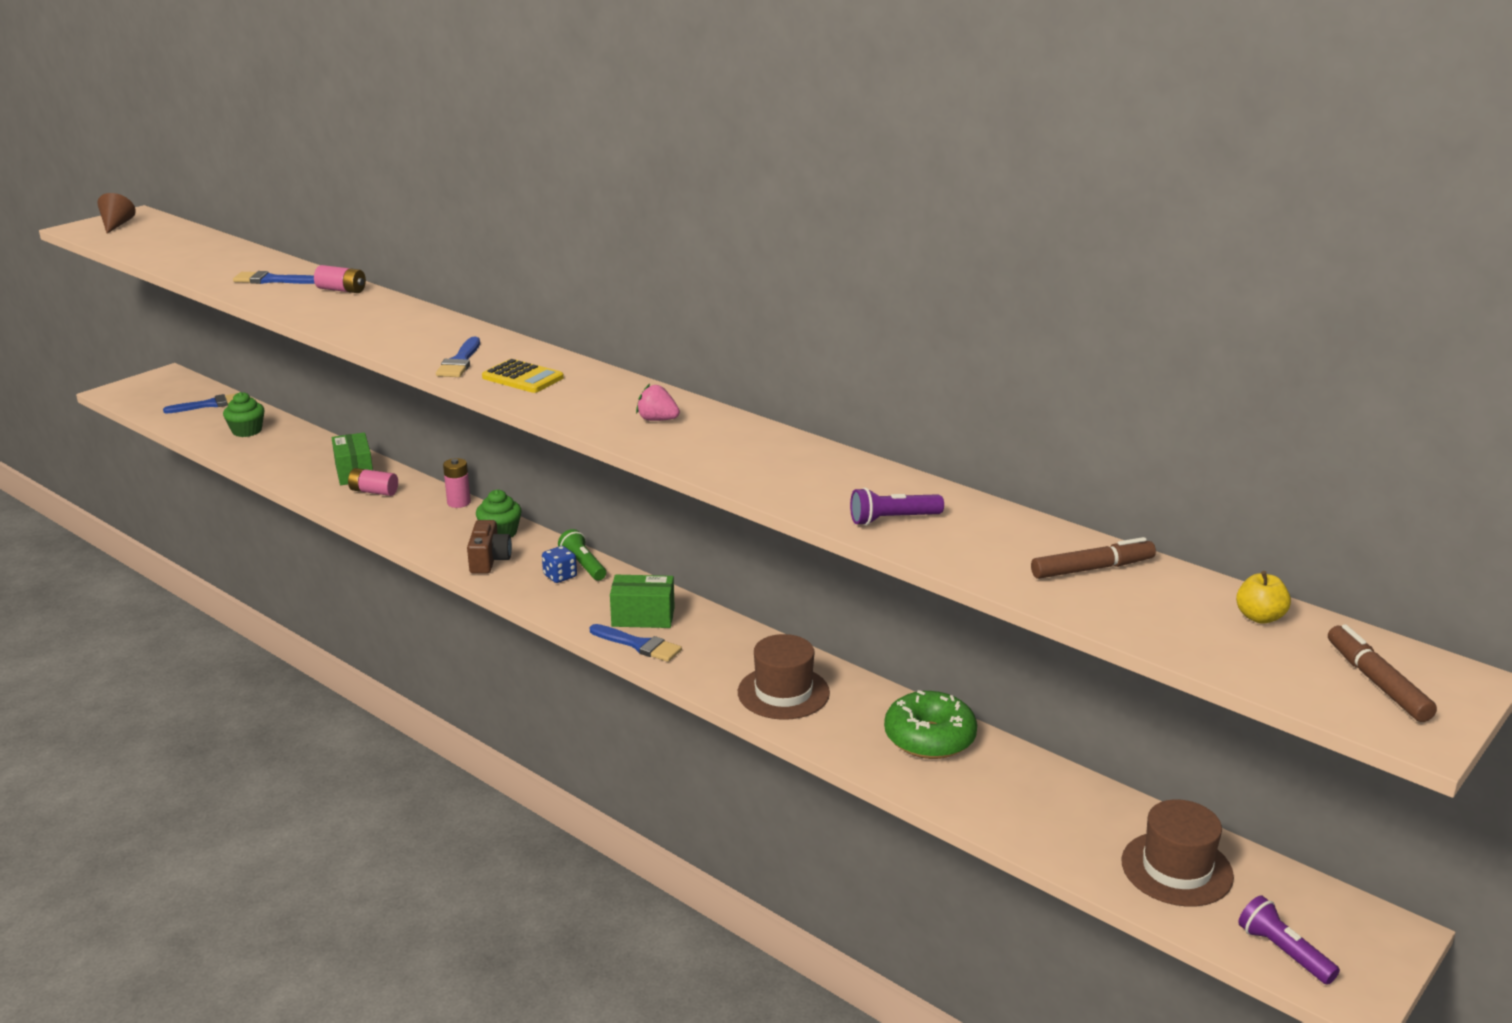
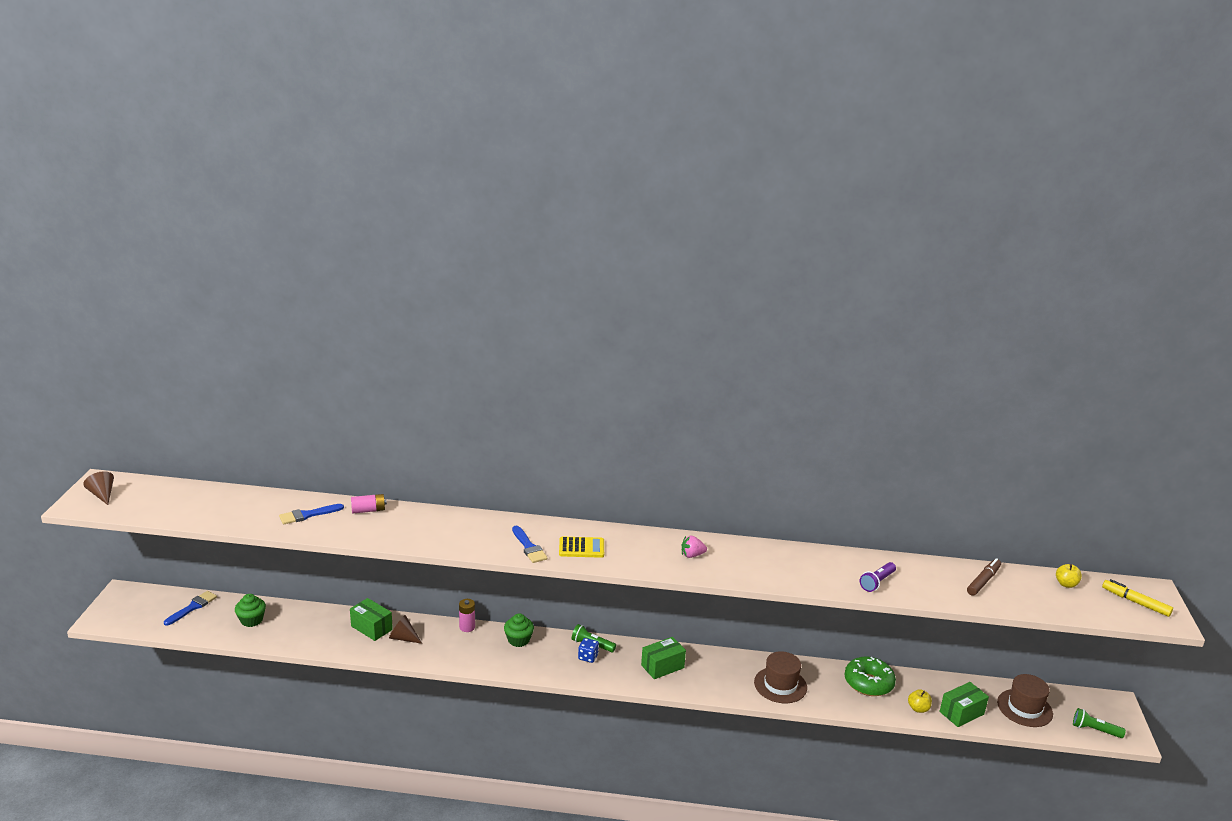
camera: 35 degrees left, 0 degrees up
(374, 492) = (403, 638): pink battery -> brown cone
(489, 560) = (535, 661): brown camera -> none
(639, 645) = (681, 685): blue brush -> none
(971, 798) = (918, 709): none -> yellow apple
(1042, 831) = (961, 713): none -> green box
(1283, 952) = (1095, 730): purple flashlight -> green flashlight
(1377, 682) = (1135, 602): brown marker -> yellow marker

